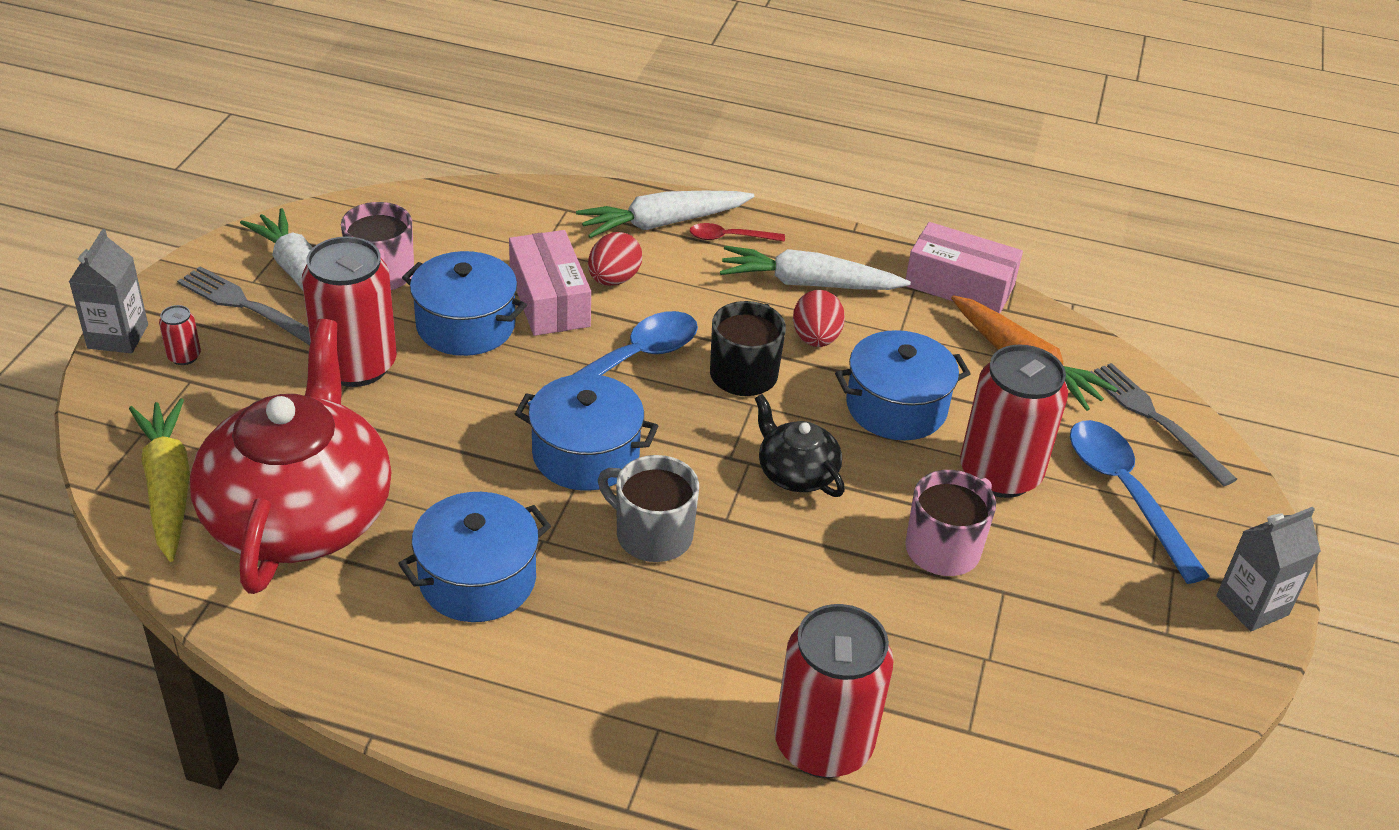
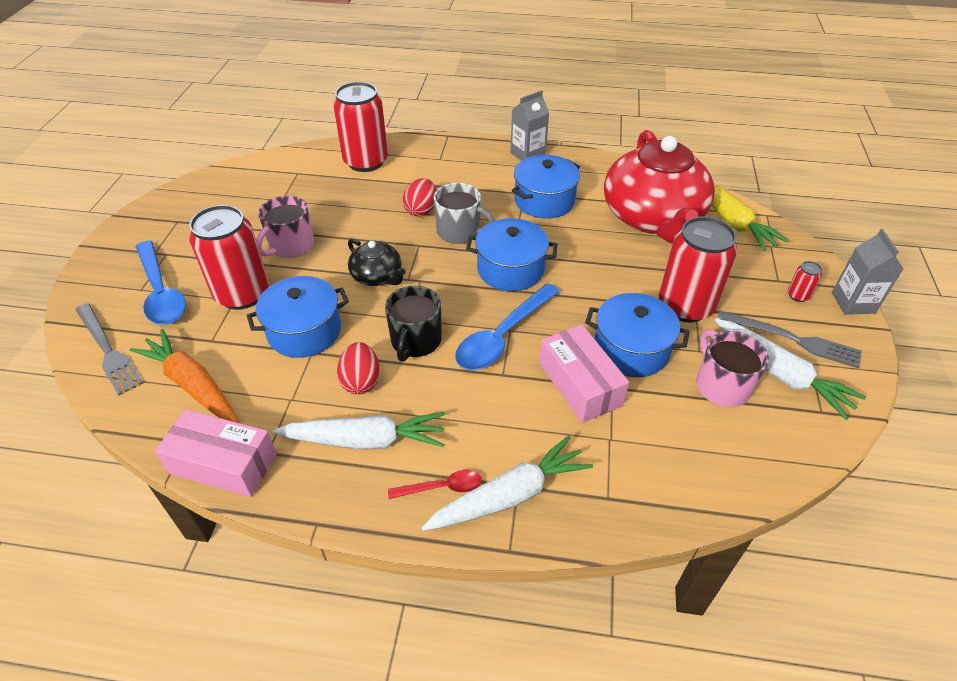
camera: 175 degrees right, 5 degrees up
(613, 279) = (535, 414): red egg -> red egg (421, 210)
(1252, 605) = (118, 240): grey carton -> grey carton (527, 154)

